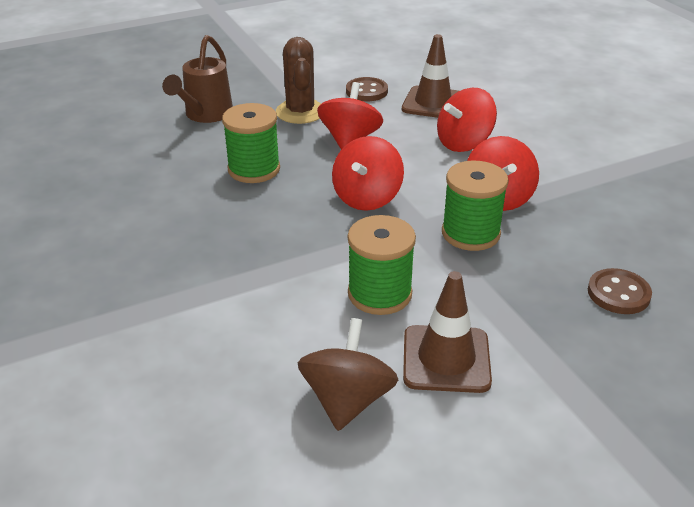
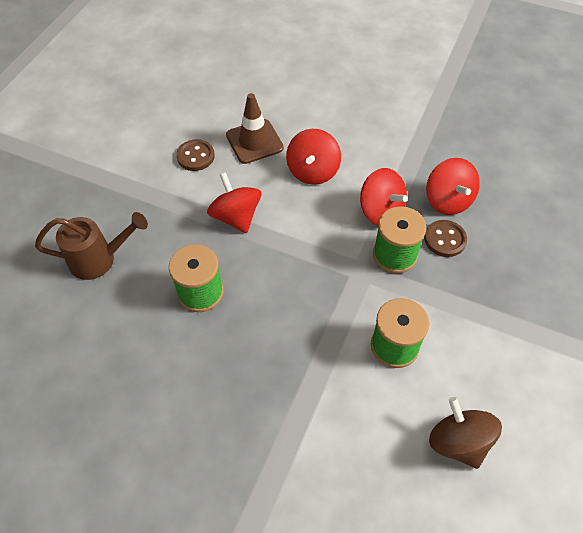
camera: 40 degrees left, 20 degrees up
(205, 115) = (99, 259): brown watering can -> brown watering can turned 75 degrees counterclockwise
(300, 112) = (170, 209): brown cactus -> none
(367, 198) = (304, 266): red spinning top -> red spinning top (448, 200)
(446, 359) = (476, 368): brown traffic cone -> none
(618, 293) = (510, 248): brown button -> brown button (445, 239)

